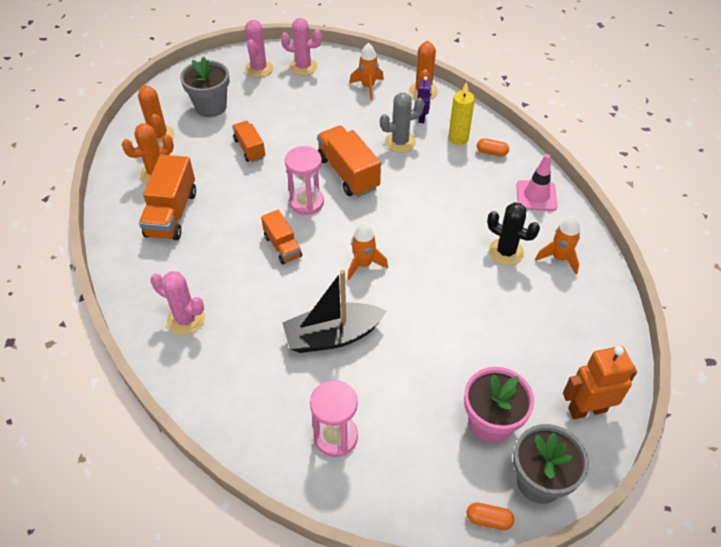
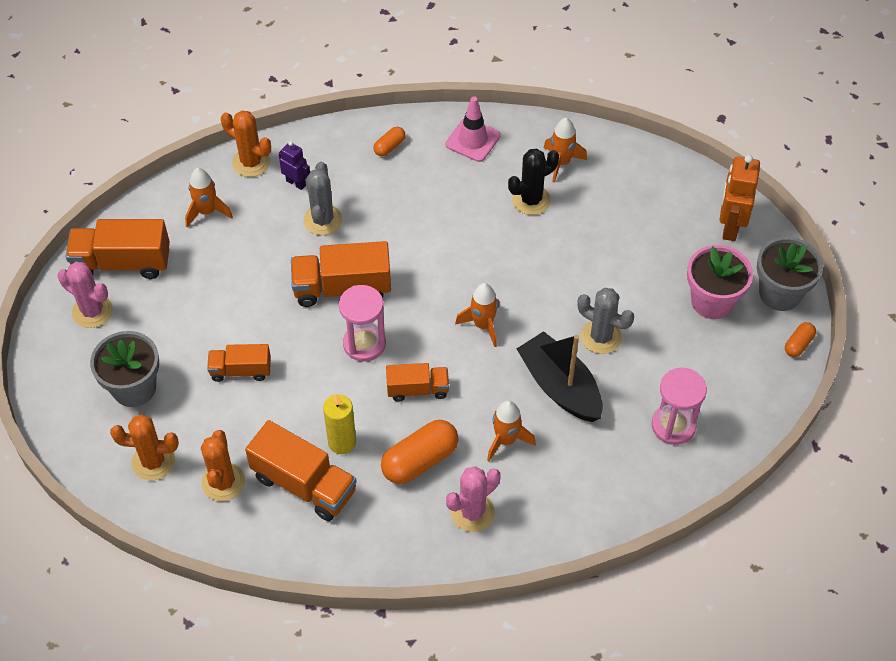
camera: 65 degrees left, 5 degrees up
(219, 270) = (420, 460): none -> orange capsule
(262, 317) = (506, 440): none -> orange rocket
(303, 67) = (122, 263): pink cactus -> orange truck
(332, 336) = (560, 386): black boat -> black boat turned 135 degrees clockwise
(399, 348) = (601, 337): none -> grey cactus
(458, 138) = (350, 165): yellow candle -> yellow candle (342, 442)

